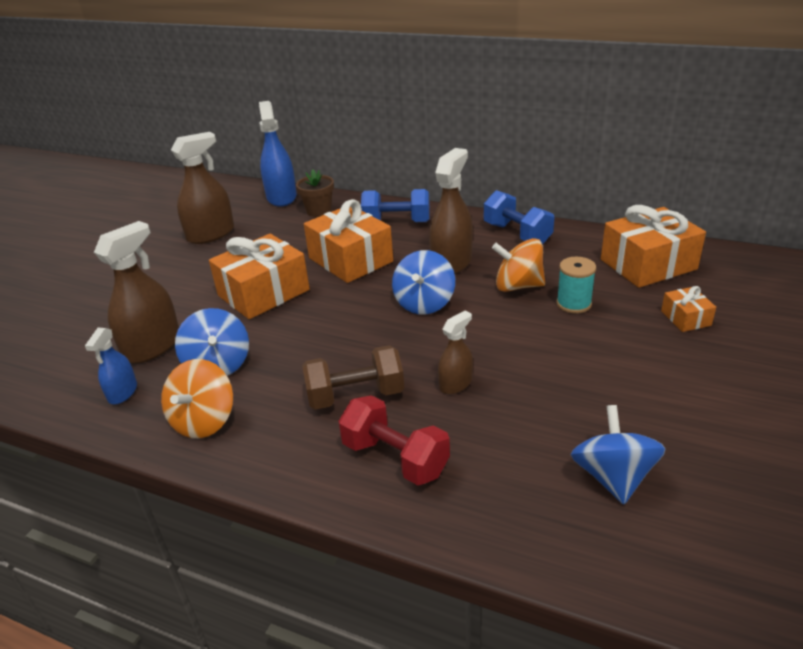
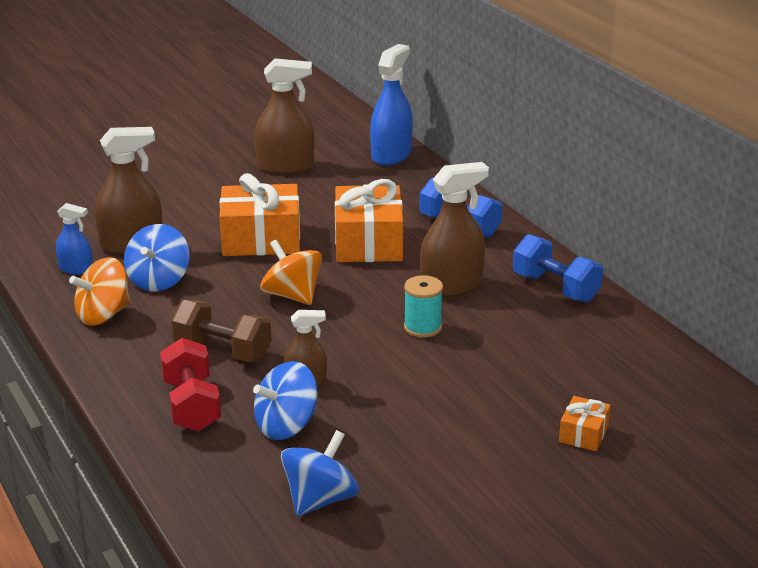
camera: 35 degrees right, 5 degrees down
(123, 392) = (76, 269): blue spray bottle -> blue spray bottle turned 120 degrees counterclockwise
(319, 211) = (405, 183): brown flower pot -> none
(424, 303) = (375, 309): blue spinning top -> blue spinning top (286, 426)
(517, 234) = (555, 288): blue dumbbell -> blue dumbbell turned 45 degrees counterclockwise
(518, 286) = (478, 334): orange spinning top -> orange spinning top (292, 295)
(573, 304) = (502, 372): turquoise spool -> turquoise spool (422, 327)
(648, 264) = (635, 374): orange gift -> none

